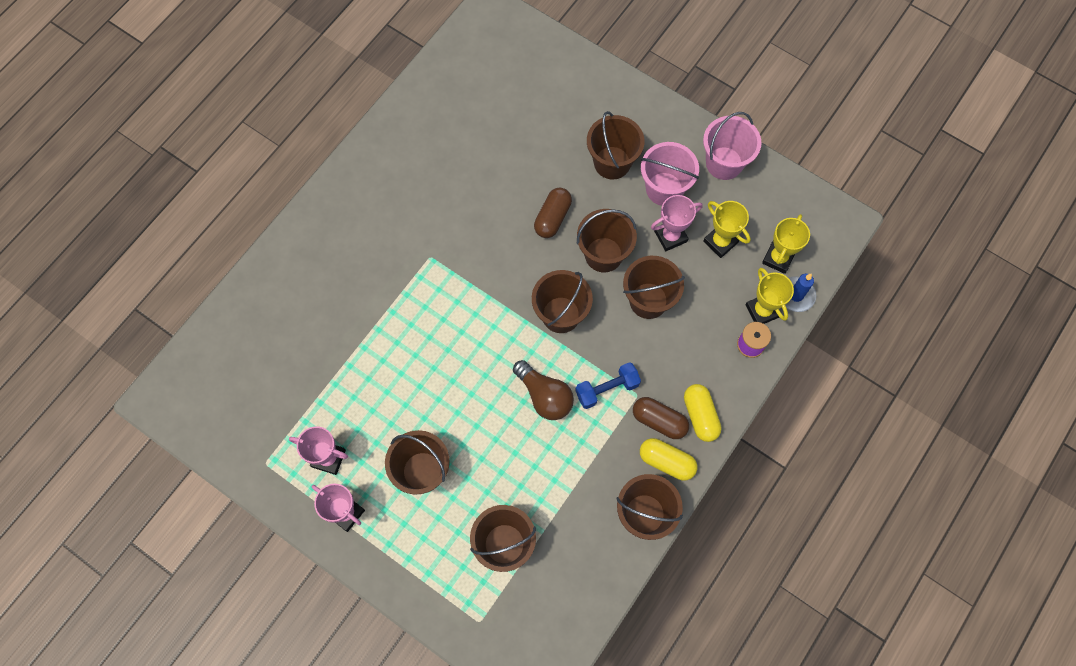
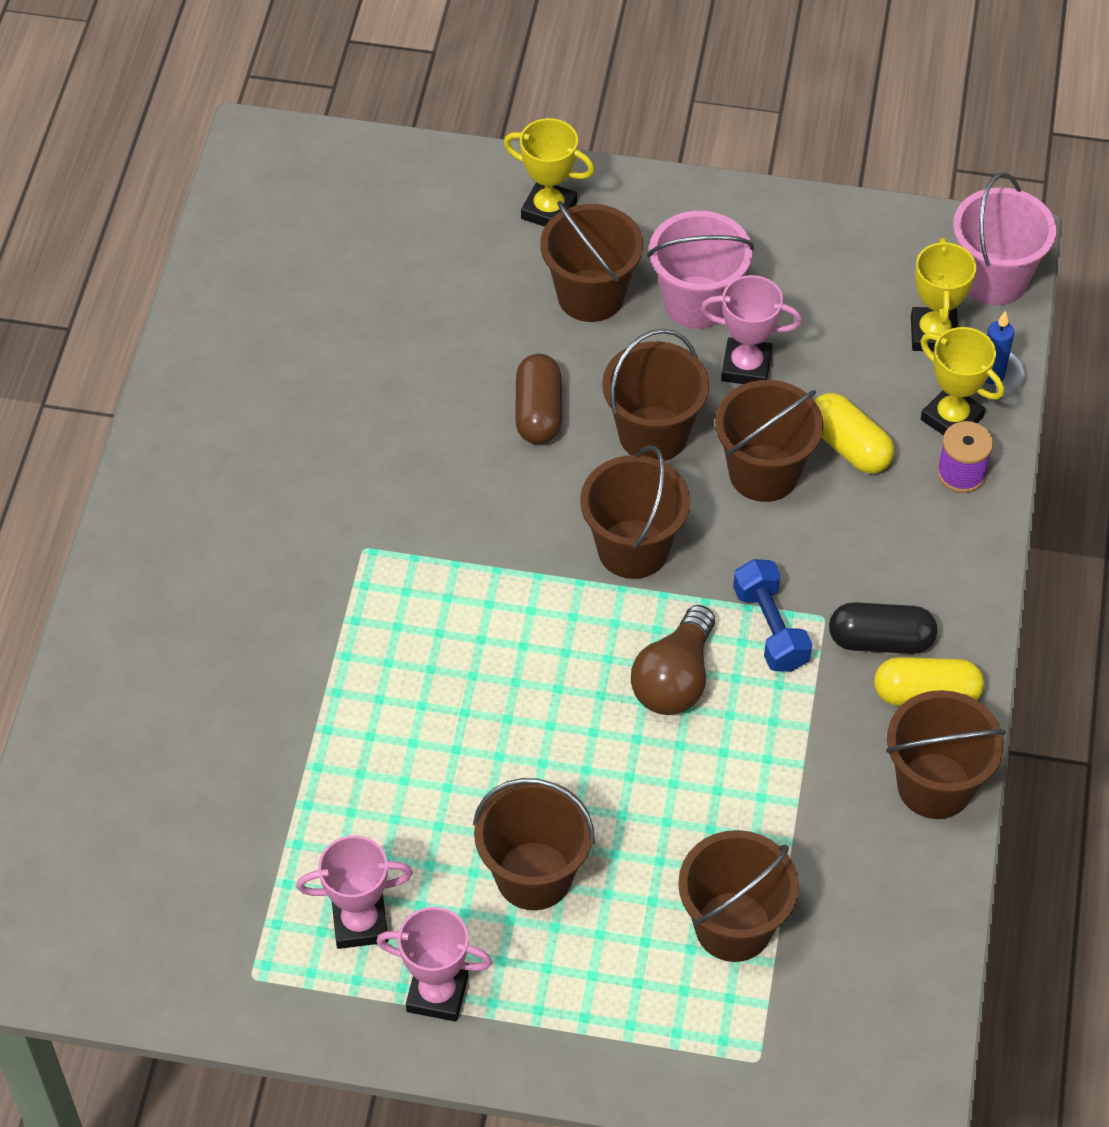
camera: 25 degrees left, 15 degrees down
(544, 396) = (674, 679): brown light bulb -> brown light bulb turned 90 degrees clockwise
(607, 389) = (770, 628): blue dumbbell -> blue dumbbell turned 60 degrees counterclockwise
(659, 421) = (880, 640): brown capsule -> black capsule
(670, 236) = (746, 367): pink trophy -> pink trophy turned 60 degrees clockwise
(700, 415) = (941, 606): yellow capsule -> yellow capsule (849, 446)
(720, 242) = (830, 345): yellow trophy -> yellow trophy (549, 210)
(724, 163) = (771, 230): pink bucket -> pink bucket (993, 279)

